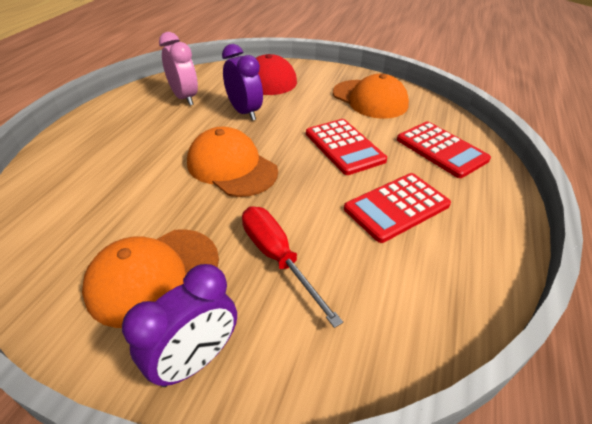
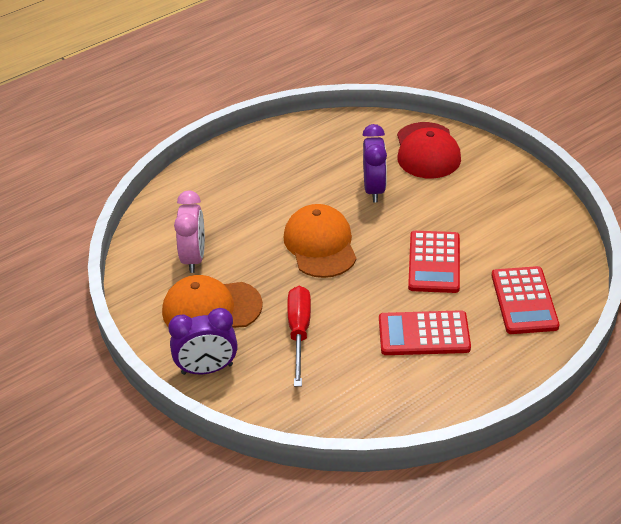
camera: 35 degrees right, 0 degrees up
(184, 98) = (330, 151): pink clock -> pink clock (194, 258)
(370, 99) = (514, 218): orange cap -> none

